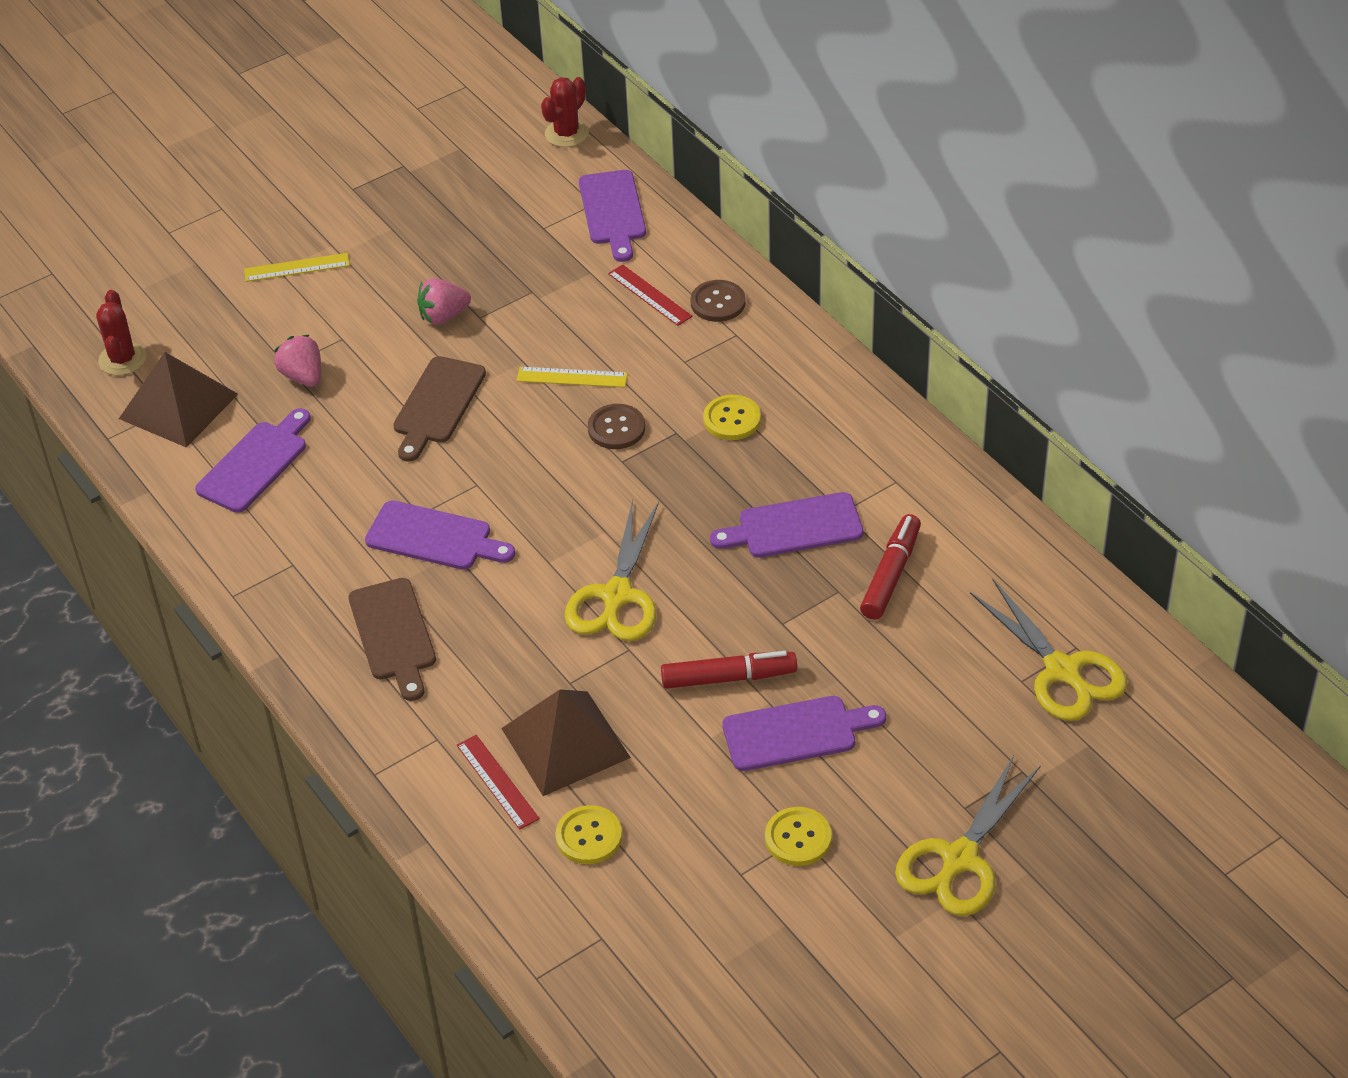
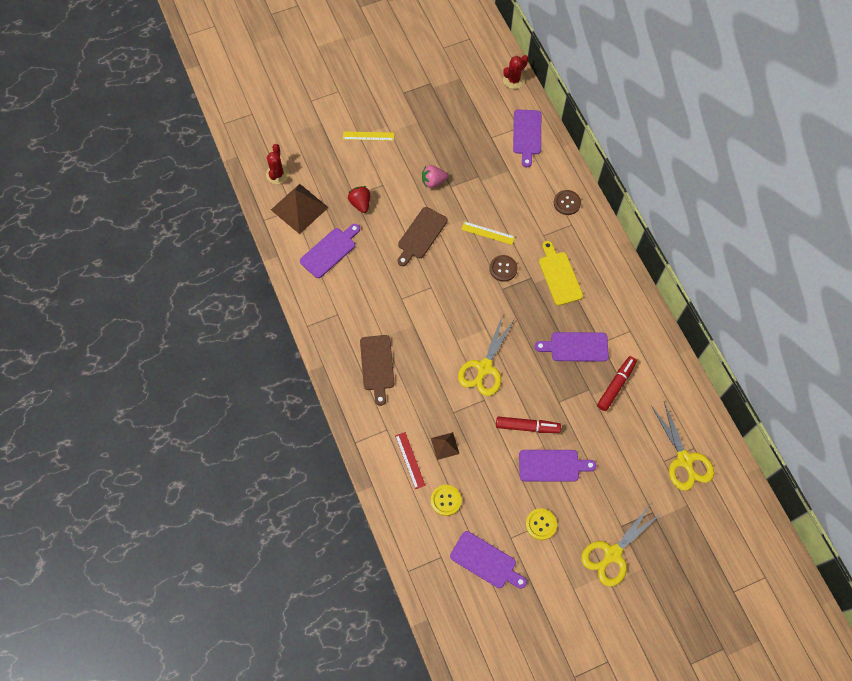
camera: 10 degrees right, 20 degrees up
(303, 376) = (360, 203): pink strawberry -> red strawberry
(434, 538) = (405, 314): purple cutting board -> purple cutting board (486, 561)
(565, 743) = (445, 446): brown pyramid -> brown pyramid, size x0.51
(649, 295) = (534, 191): red ruler -> none
(732, 419) = (559, 276): yellow button -> yellow cutting board

